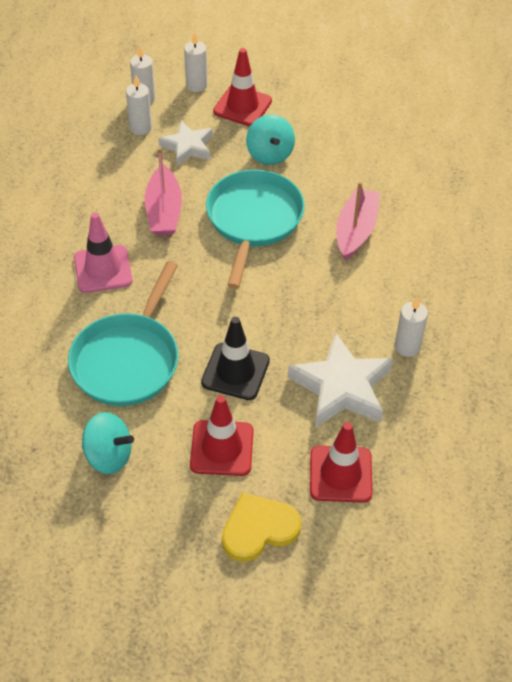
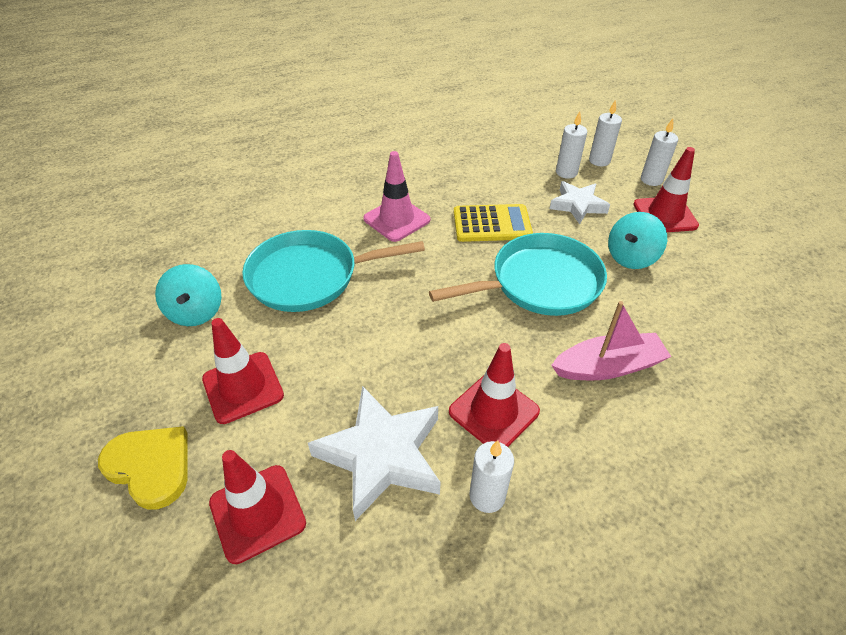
camera: 60 degrees right, 5 degrees down
(164, 211) = (492, 224): pink boat -> yellow calculator
(235, 371) = (344, 354): black traffic cone -> none
(348, 310) = (494, 411): none -> red traffic cone

